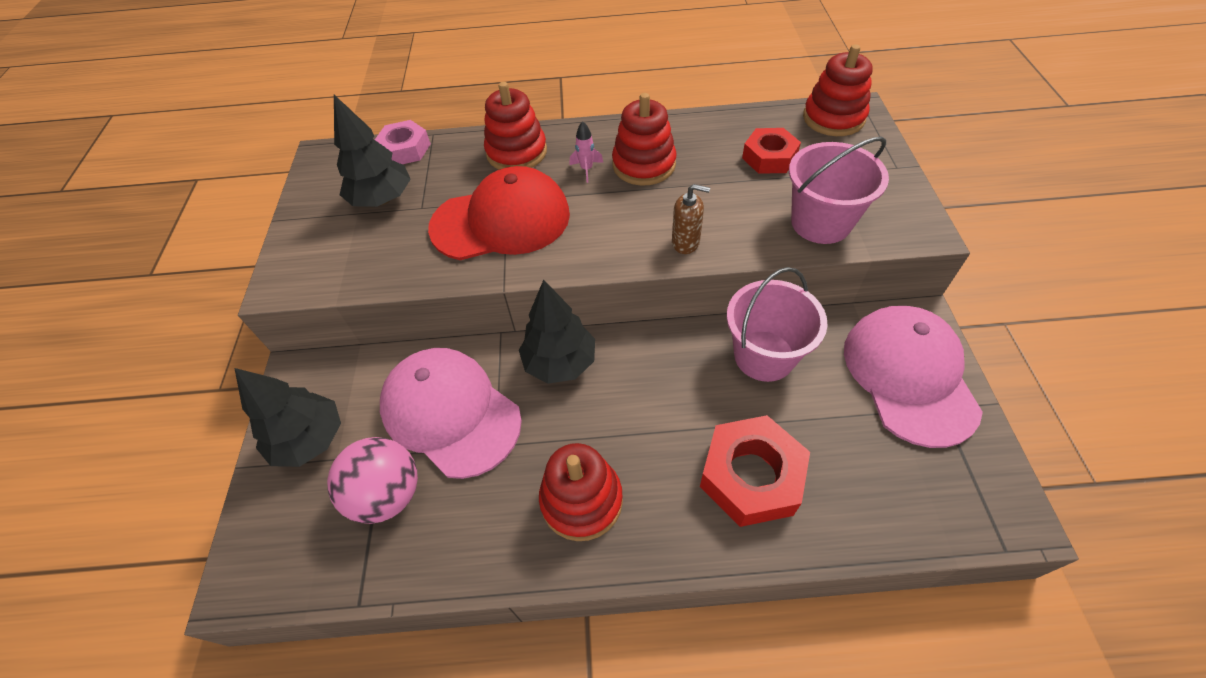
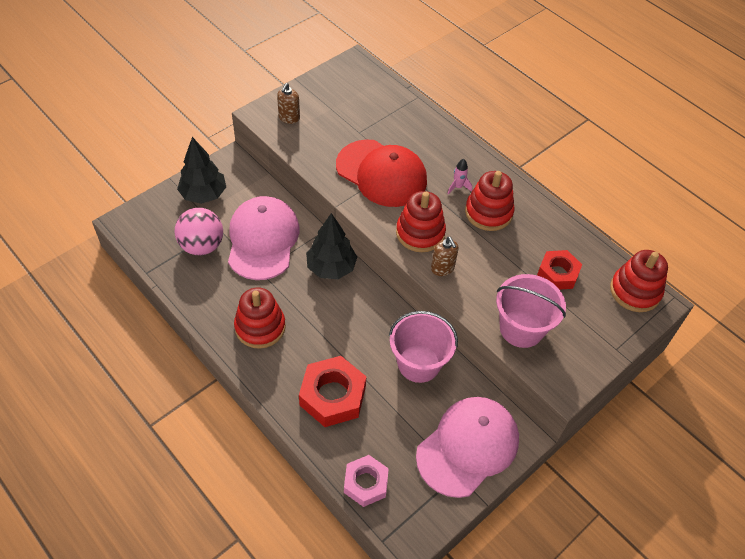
camera: 45 degrees right, 0 degrees up
(321, 259) = (289, 118): none -> brown soap dispenser
(382, 199) = (349, 112): black tree -> none
(405, 149) = (394, 93): pink nut -> pink nut (365, 483)
(516, 152) = (440, 145): red stacking toy -> red stacking toy (420, 233)

